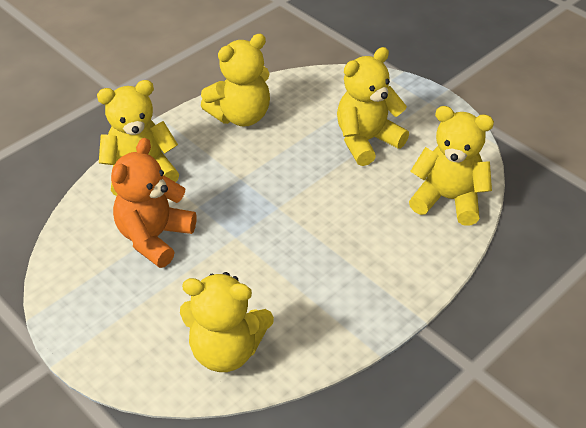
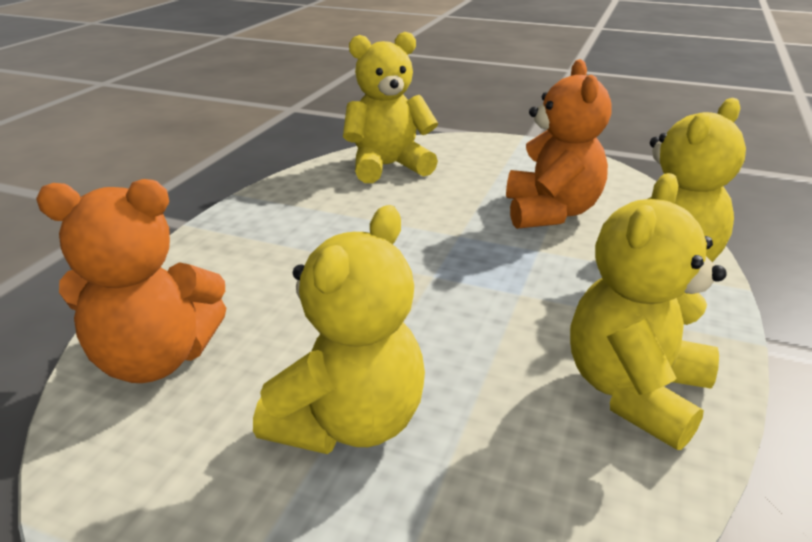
camera: 155 degrees right, 15 degrees down
(448, 199) = (155, 359): yellow teddy bear -> orange teddy bear

